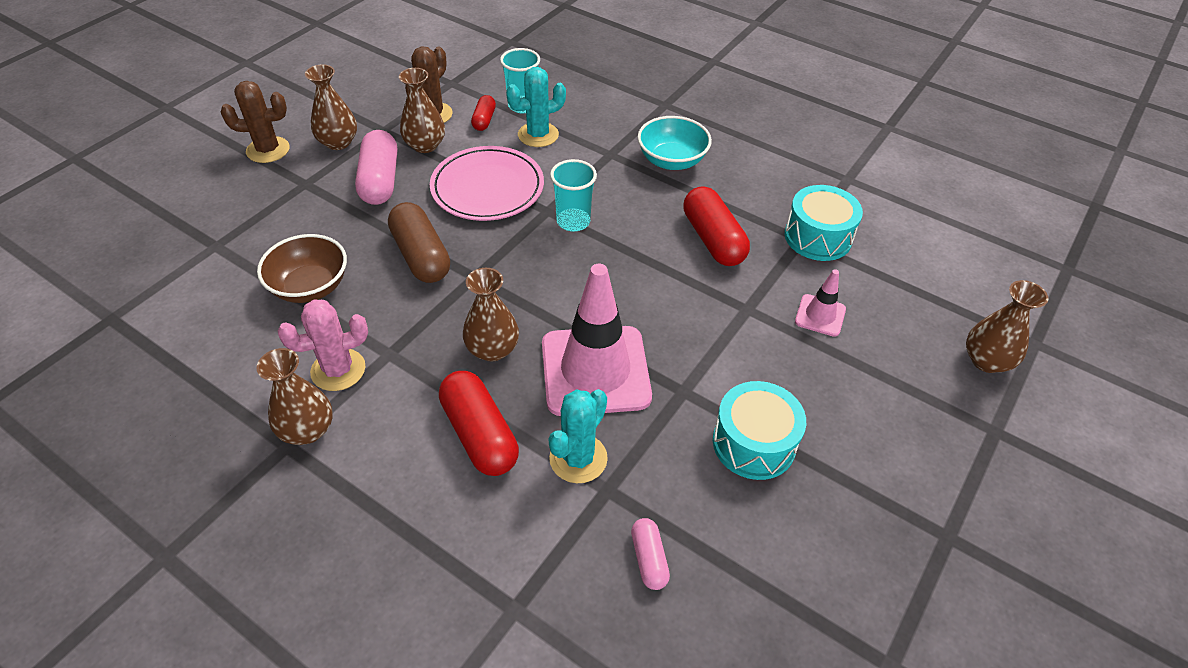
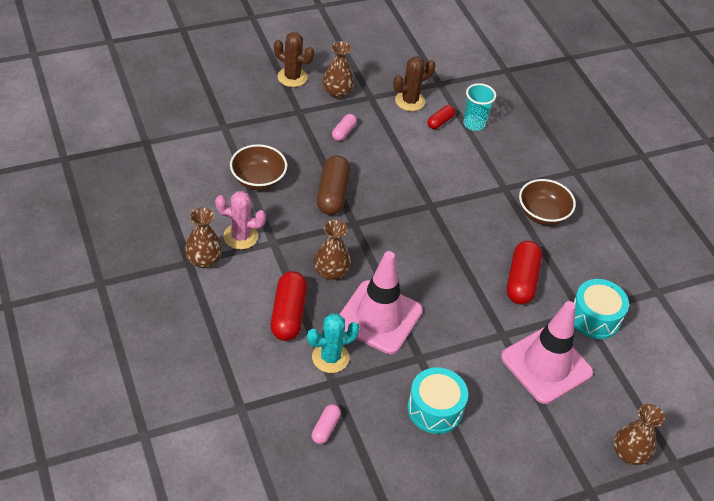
camera: 30 degrees right, 0 degrees up
(380, 180) = (344, 132): pink capsule -> pink capsule, size x0.54
(425, 145) = (389, 121): brown vase -> none
(487, 188) = (405, 170): pink plate -> none
(538, 135) = (467, 150): turquoise cactus -> none
(573, 221) = (441, 221): turquoise cup -> none
(671, 160) = (542, 214): turquoise bowl -> brown bowl
(820, 315) = (546, 365): pink traffic cone -> pink traffic cone, size x2.16

